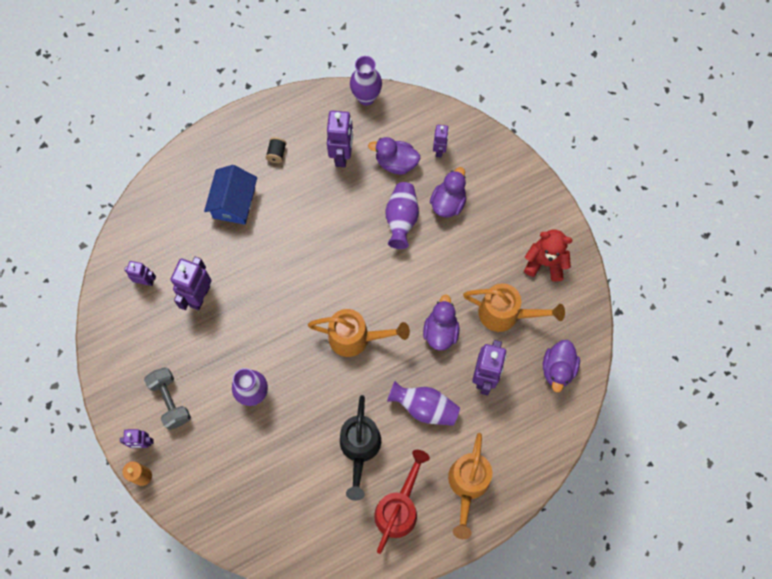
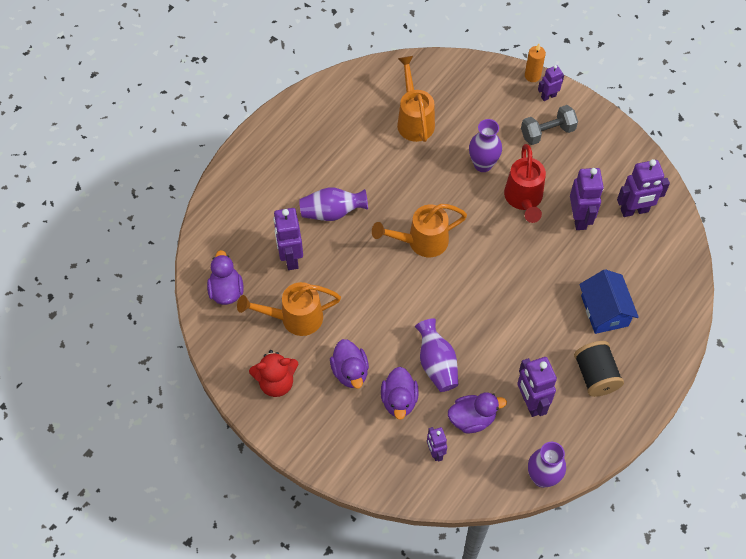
camera: 155 degrees right, 10 degrees down
(145, 281) = (634, 211): purple robot -> purple robot, size x1.70
(170, 401) = (547, 132): grey dumbbell -> grey dumbbell turned 60 degrees counterclockwise
(276, 154) = (595, 375): black spool -> black spool, size x1.94
(359, 448) = (371, 161): black watering can -> none
(399, 508) = (317, 133): red watering can -> red watering can (524, 199)
(440, 331) = (348, 278): purple duck -> purple duck (350, 372)
(467, 485) = (268, 170): orange watering can -> orange watering can (414, 120)

